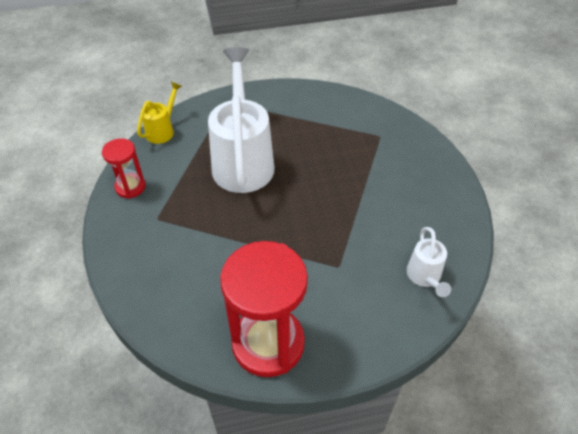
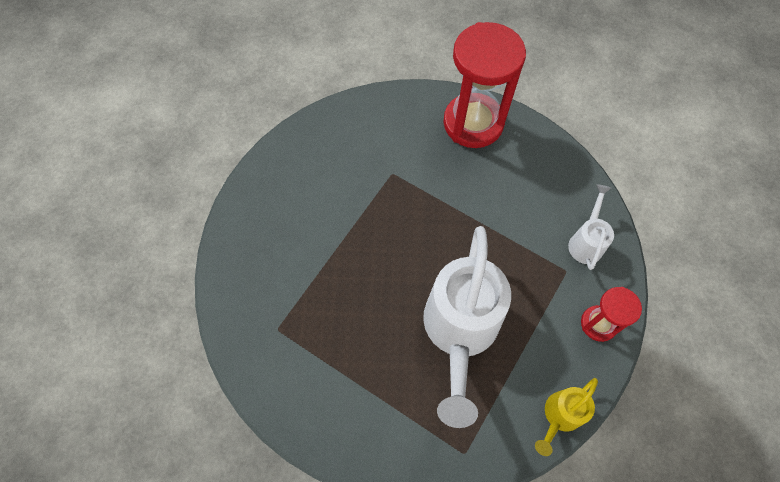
camera: 165 degrees left, 15 degrees up
(425, 277) = (319, 146): white watering can -> white watering can (586, 242)

